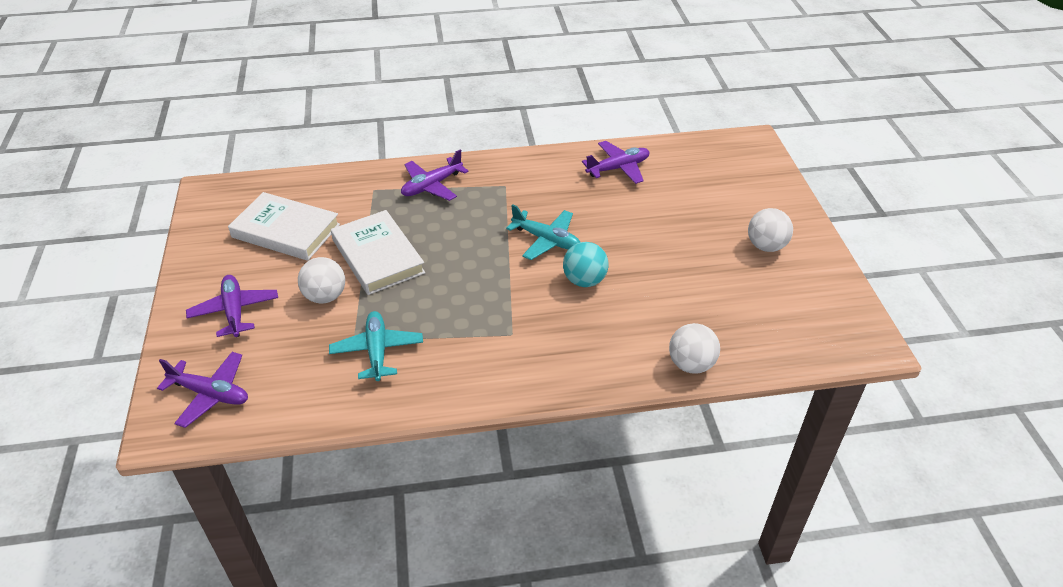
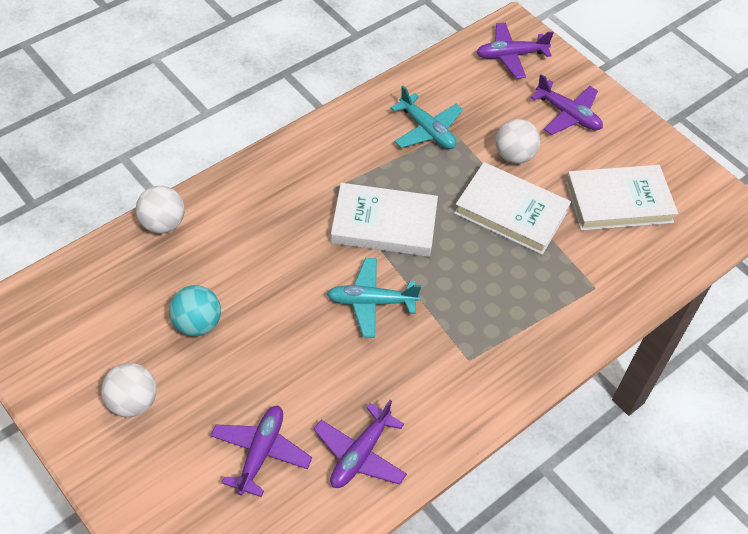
camera: 145 degrees right, 10 degrees up
(432, 186) = (543, 321): purple plane -> purple plane (260, 453)
(490, 287) = (384, 224): none -> white book
(584, 280) = (303, 269): turquoise ball -> turquoise ball (197, 324)

